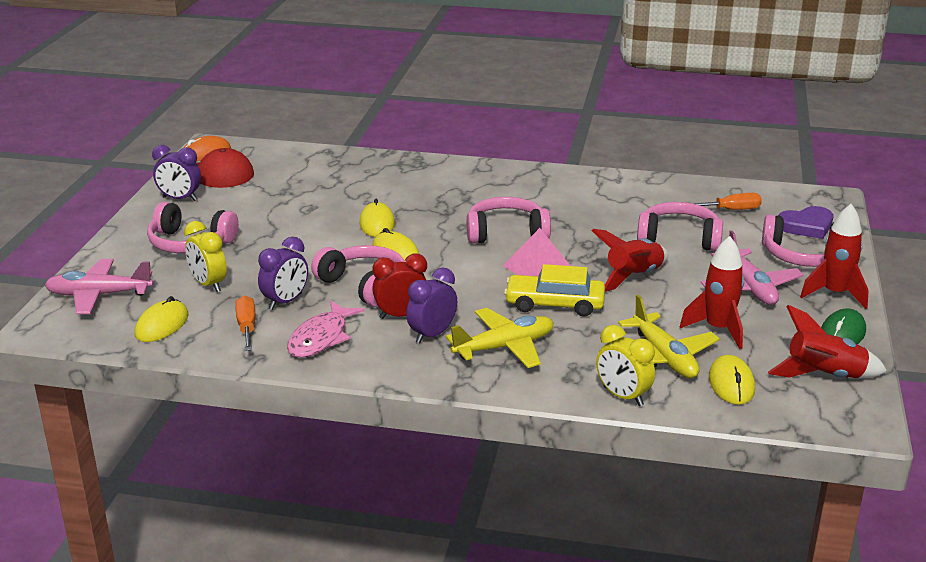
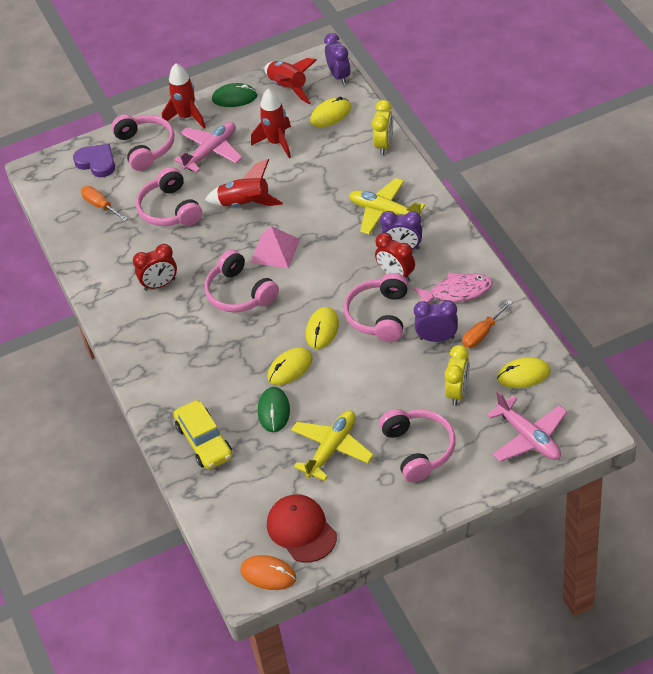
camera: 120 degrees left, 20 degrees up
(180, 199) = (362, 516): purple clock -> purple clock (339, 76)
(344, 202) = (274, 411): none -> green mouse
(554, 304) = (314, 219): yellow car -> yellow car (204, 441)
(575, 204) = (159, 284): none -> red clock
(664, 357) = (329, 148): yellow plane -> yellow plane (332, 449)

